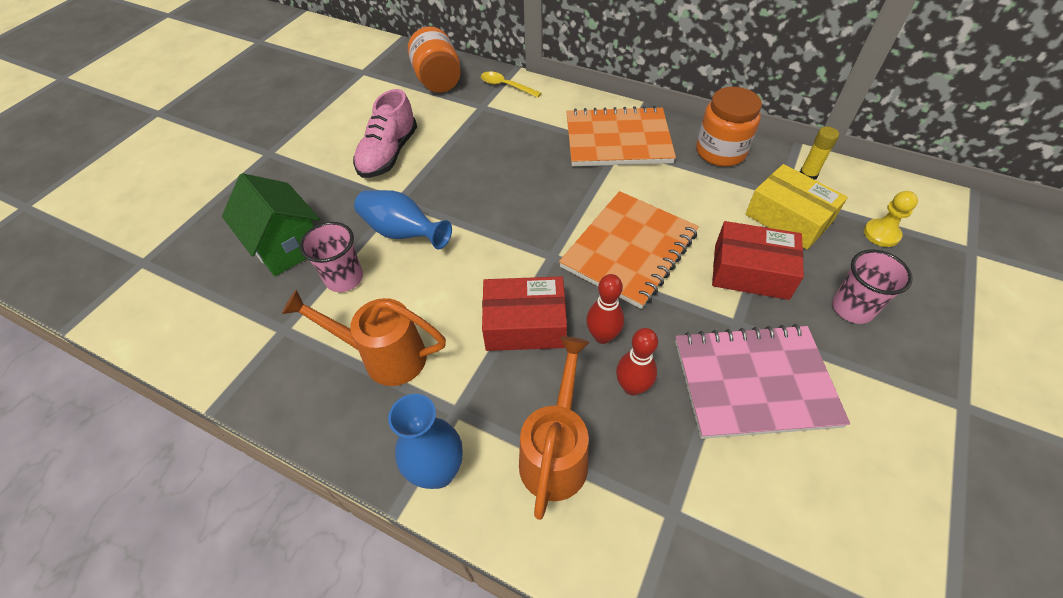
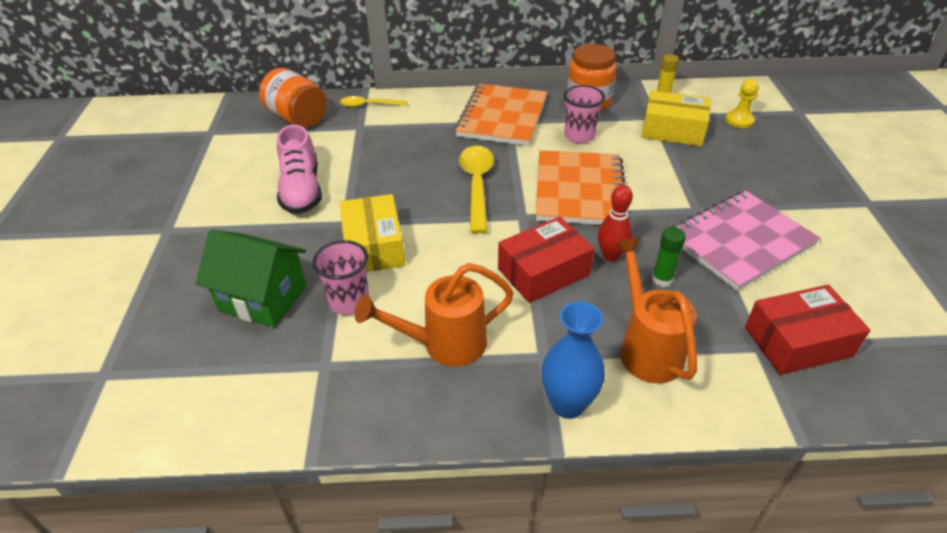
camera: 30 degrees left, 10 degrees down
(402, 233) = (373, 246): blue vase -> yellow box
(536, 206) = (477, 185): none -> yellow spoon
(617, 140) = (502, 117): orange notebook -> orange notebook turned 45 degrees counterclockwise
(632, 387) = (662, 280): red bowling pin -> green glue stick
(750, 271) = (677, 173): red box -> red box (797, 342)
(852, 308) = (760, 172): pink cup -> pink cup (579, 136)

